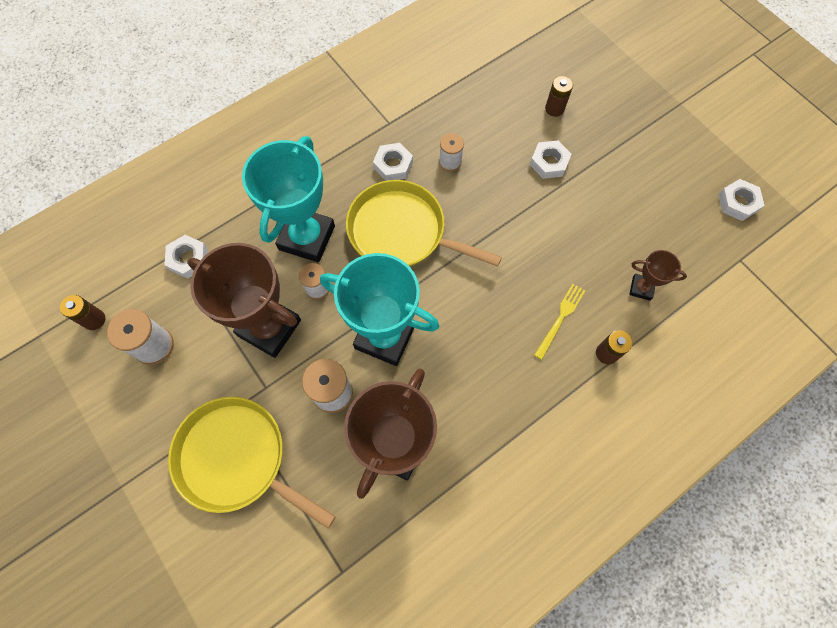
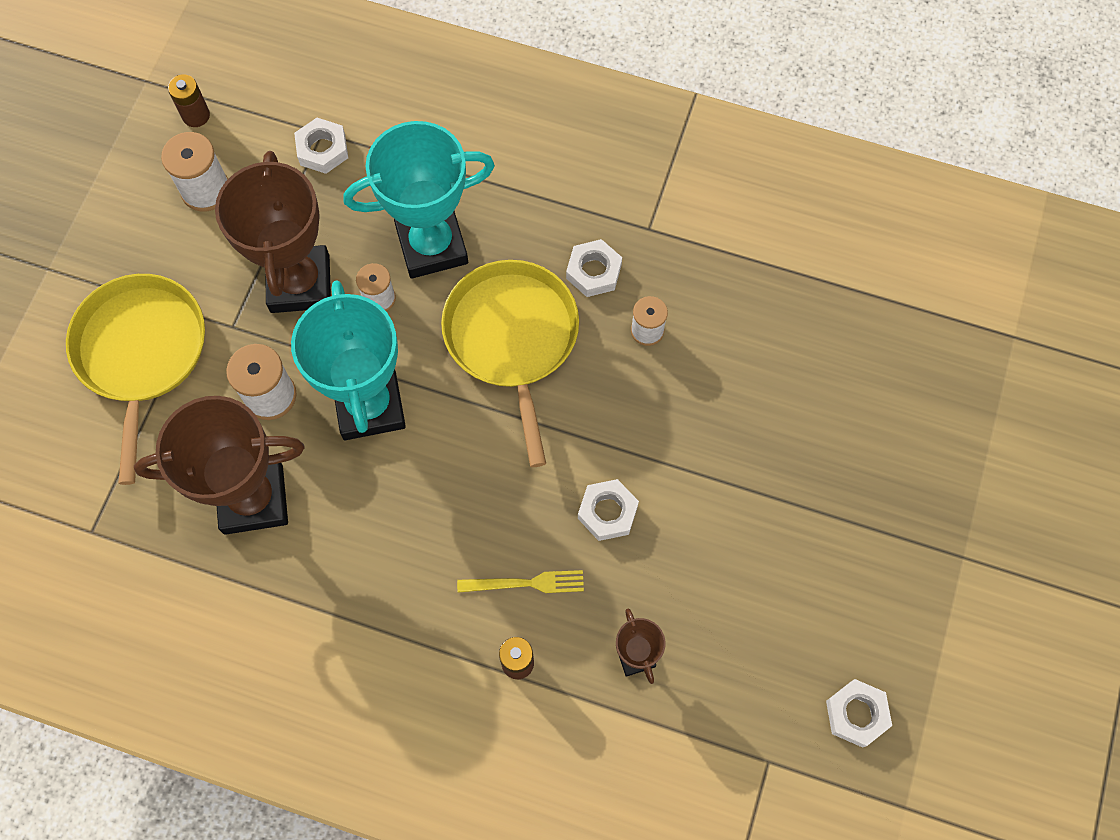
camera: 55 degrees right, 0 degrees up
(549, 162) = (735, 444): white nut -> white nut (607, 512)
(554, 109) = (823, 403): brown battery -> none

